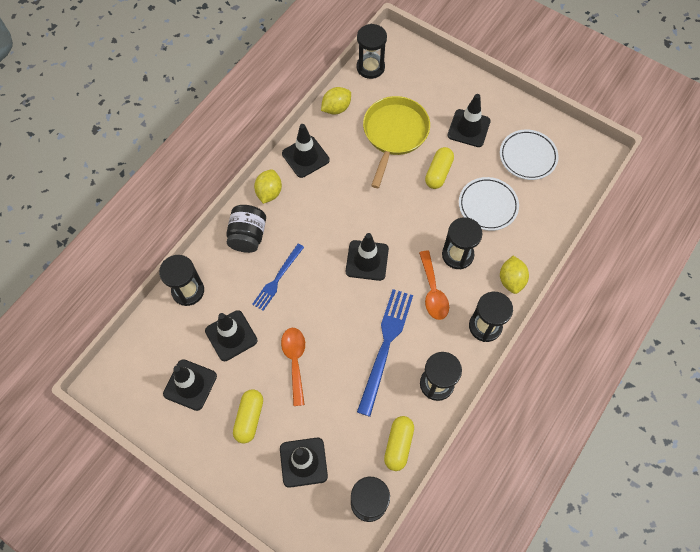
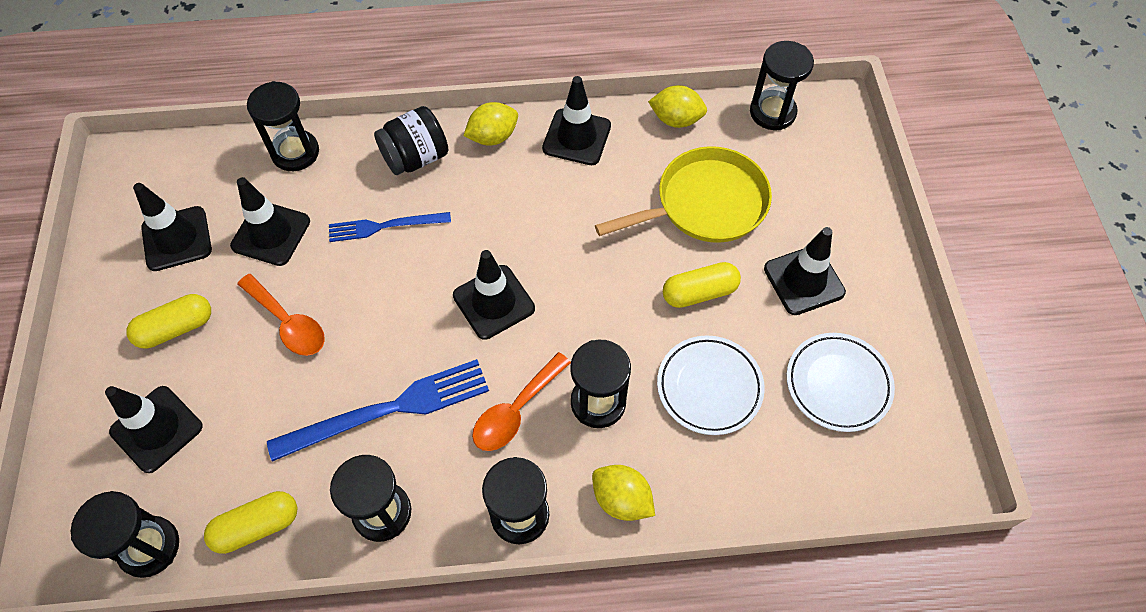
camera: 50 degrees right, 5 degrees down
(295, 361) = (288, 323): orange spoon -> orange spoon turned 90 degrees clockwise
(511, 280) = (621, 499): yellow lemon -> yellow lemon turned 75 degrees clockwise

